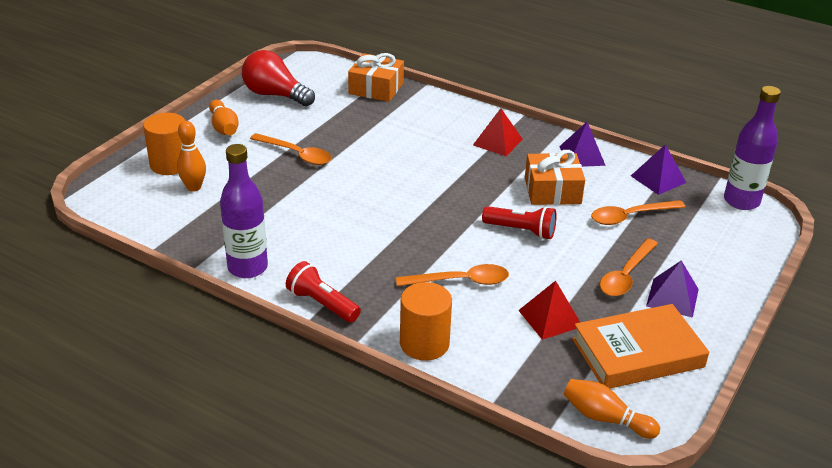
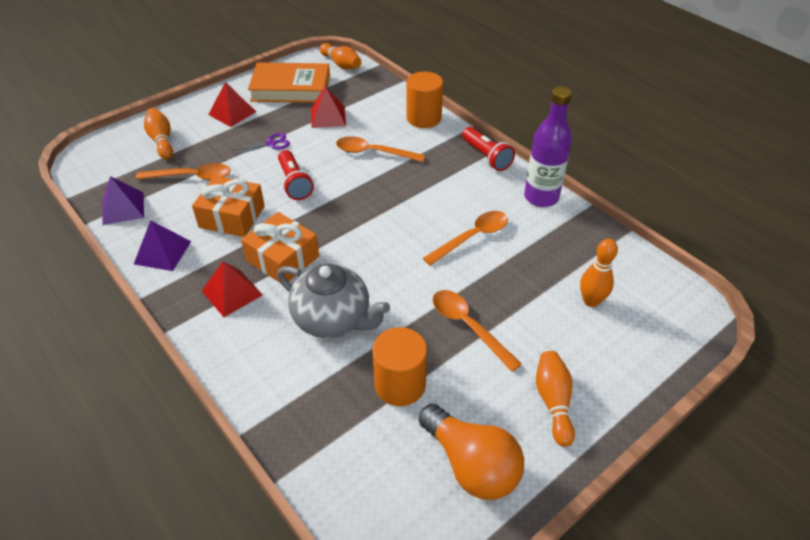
camera: 160 degrees left, 10 degrees up
(170, 164) = (621, 345): orange cylinder -> orange cylinder (400, 384)
(275, 95) = (471, 464): red light bulb -> orange light bulb
(376, 88) = (317, 442): orange gift -> orange gift (283, 258)
(405, 141) = (333, 319): none -> grey teapot
(521, 231) = (294, 183): red flashlight -> red flashlight turned 150 degrees counterclockwise
(585, 267) = (271, 144): none -> purple scissors
(626, 275) = (247, 133): orange spoon -> orange spoon (472, 237)
(672, 297) = (232, 113): purple pyramid -> red pyramid
(708, 246) = (162, 141): none -> orange bowling pin
(741, 201) = (83, 171): purple bottle -> none

